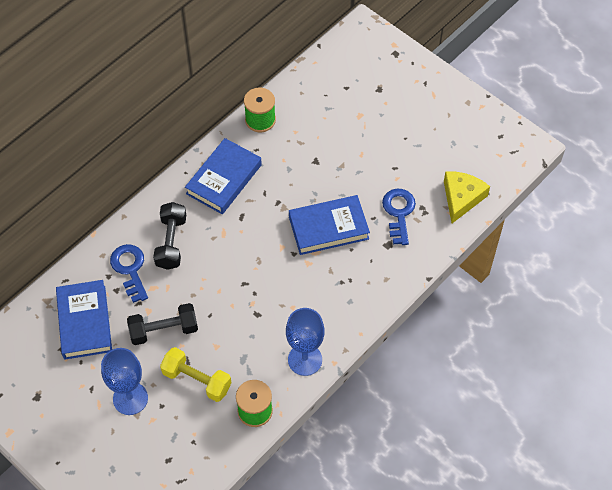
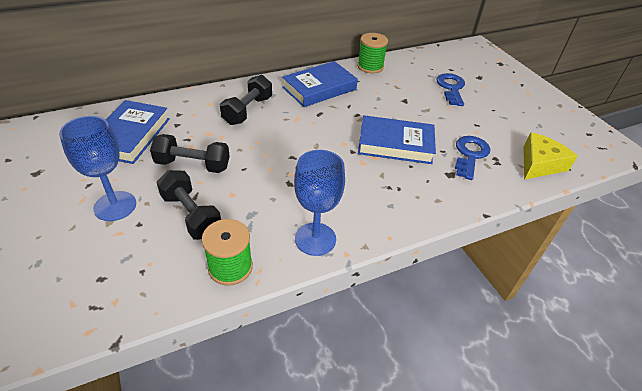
camera: 20 degrees right, 15 degrees down
(130, 269) = (199, 115): blue key -> blue key (451, 88)
(197, 380) = (191, 215): yellow dumbbell -> black dumbbell

